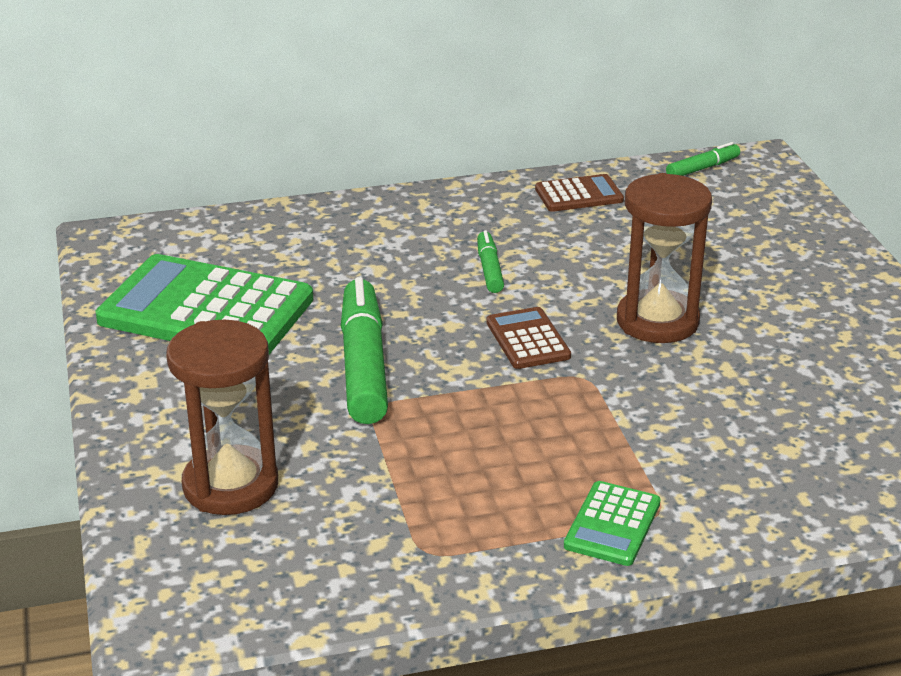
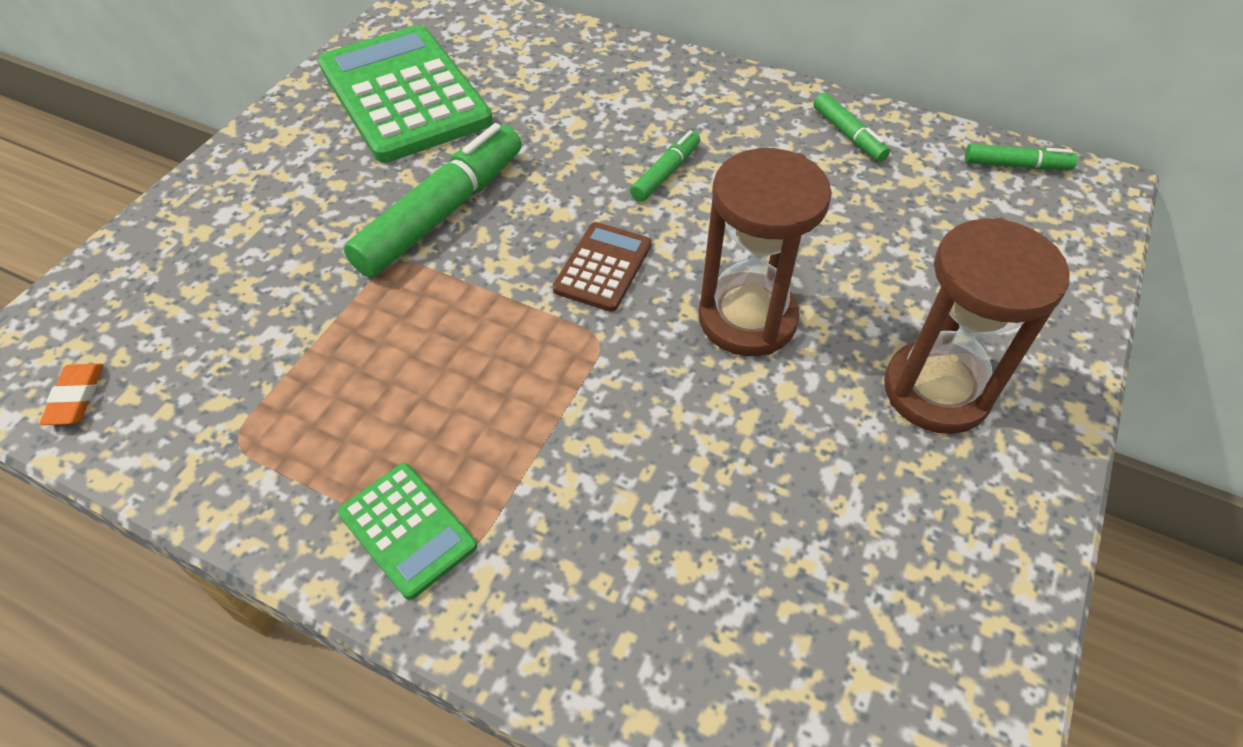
camera: 40 degrees right, 20 degrees up
(230, 485) = (204, 270): brown hourglass -> brown hourglass (936, 391)
(262, 600) = (76, 397): none -> orange eraser
(579, 195) = (848, 135): brown calculator -> green marker
(612, 524) = (407, 530): green calculator -> green calculator turned 105 degrees counterclockwise

